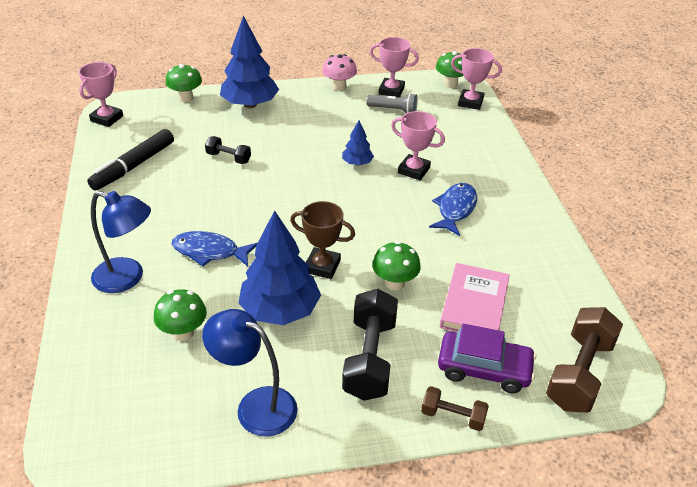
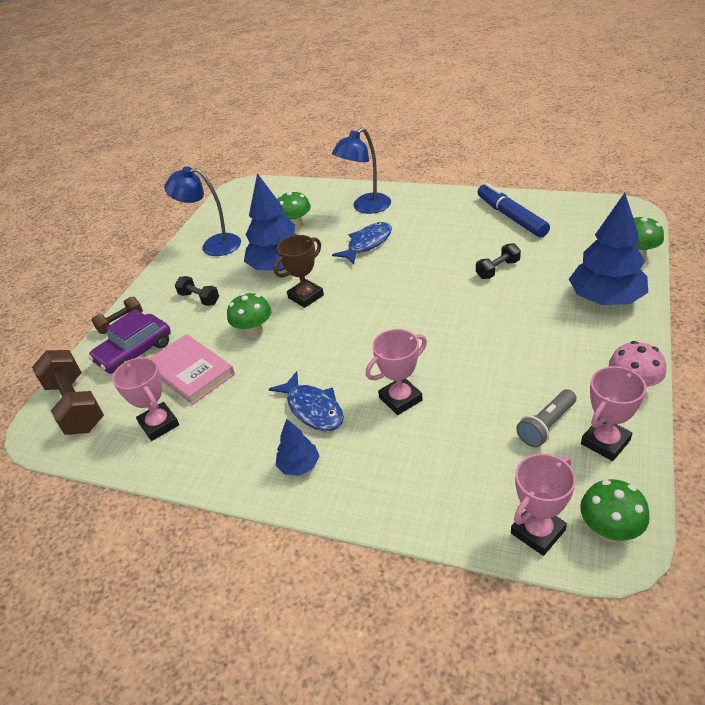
camera: 125 degrees right, 0 degrees up
(107, 118) = (605, 207): pink trophy -> pink trophy (159, 424)
(133, 166) = (511, 217): black marker -> blue marker
(255, 406) = (213, 245): blue lamp -> blue lamp turned 135 degrees counterclockwise
(357, 163) = (440, 356): blue tree -> blue tree (299, 465)
(369, 358) = (199, 298): black dumbbell -> black dumbbell, size x0.54

